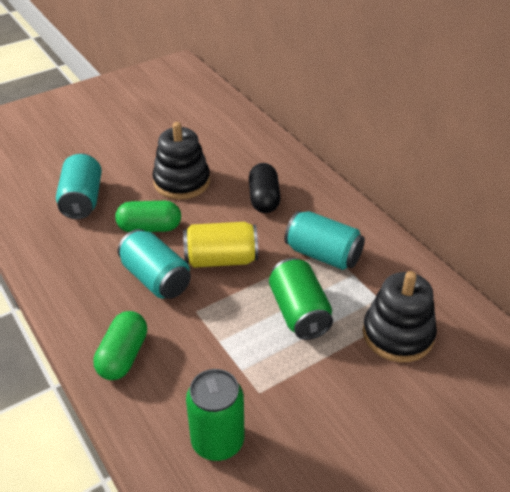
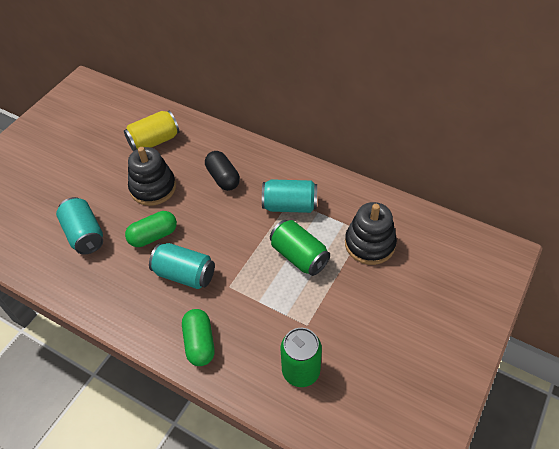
camera: 25 degrees left, 10 degrees up
(221, 259) = (222, 239): yellow can -> yellow can (154, 141)

